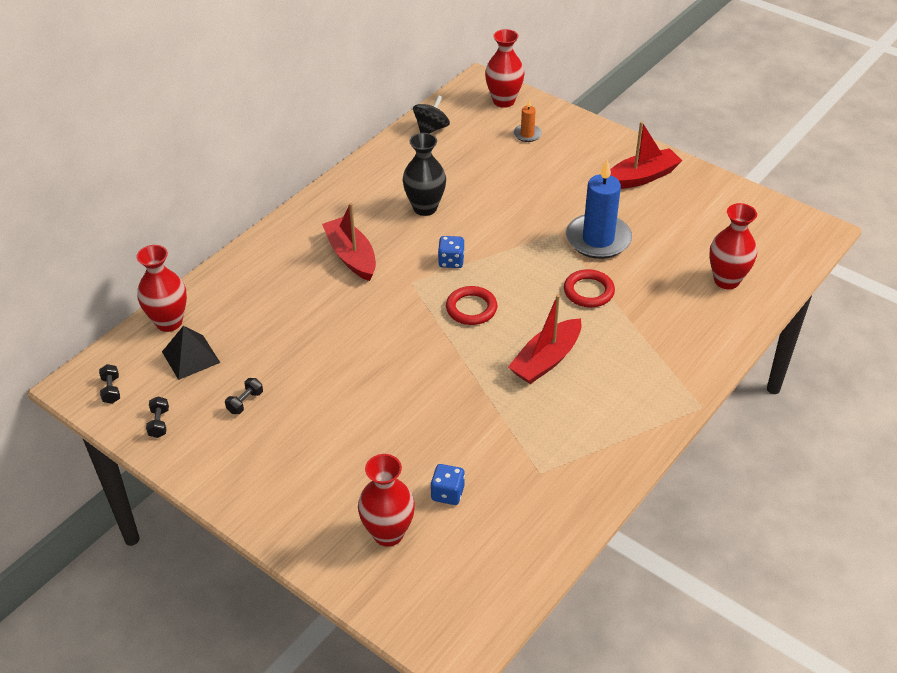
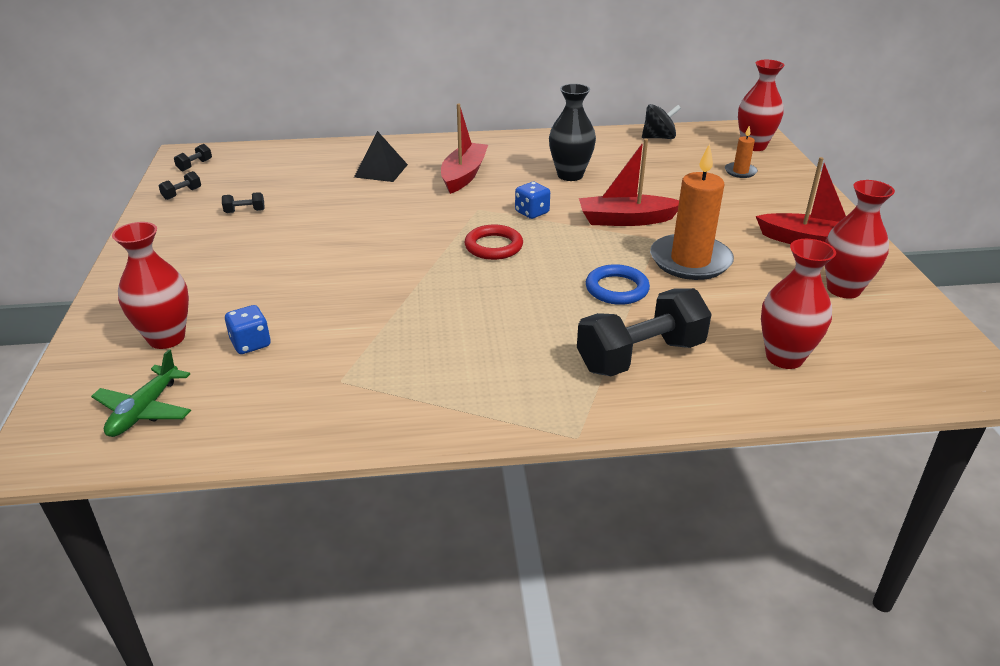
camera: 45 degrees right, 10 degrees down
(169, 322) = (289, 152): red vase -> red vase (843, 289)
(191, 357) = (265, 173): black pyramid -> black pyramid (381, 170)
(467, 582) = (145, 410): none -> green plane
(546, 360) = (492, 311): red boat -> red boat (626, 220)
(588, 291) = (617, 289): red ring -> blue ring
(598, 239) = (690, 261): blue candle -> orange candle
(663, 332) = (640, 356): none -> black dumbbell

